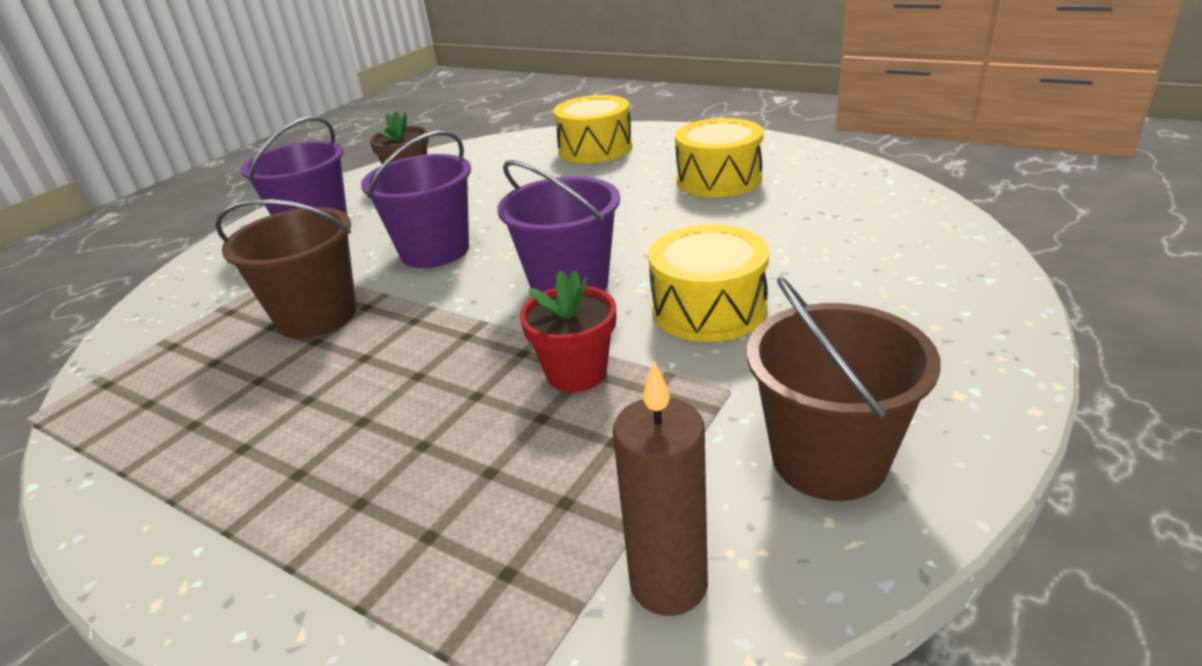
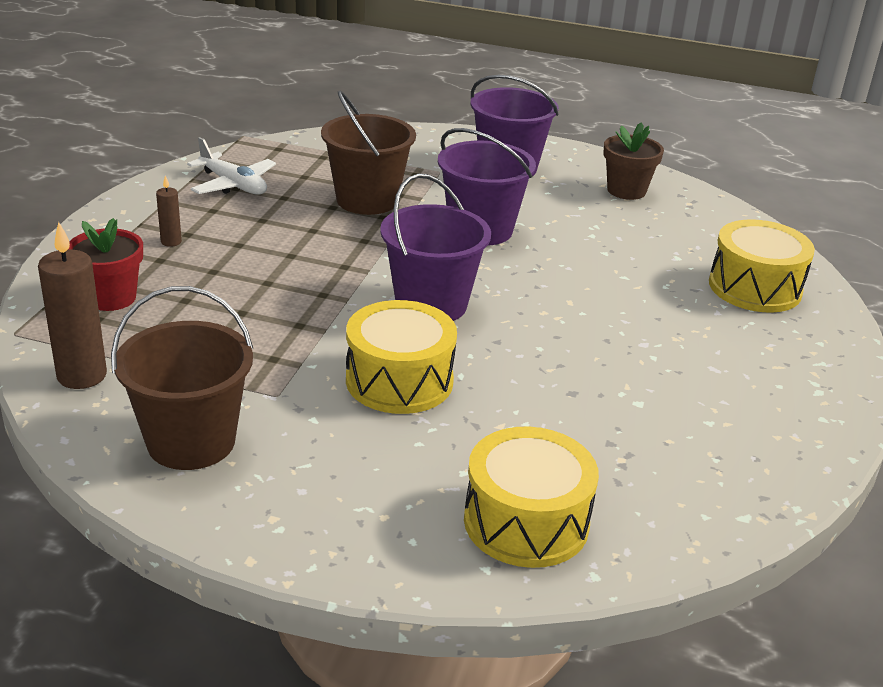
camera: 70 degrees right, 0 degrees up
(179, 428) = (233, 185): none -> white plane
(309, 492) = (171, 242): none -> brown candle
(576, 373) = (297, 321): red flower pot -> red flower pot (111, 298)
(719, 179) = (696, 379): yellow drum -> yellow drum (526, 522)

